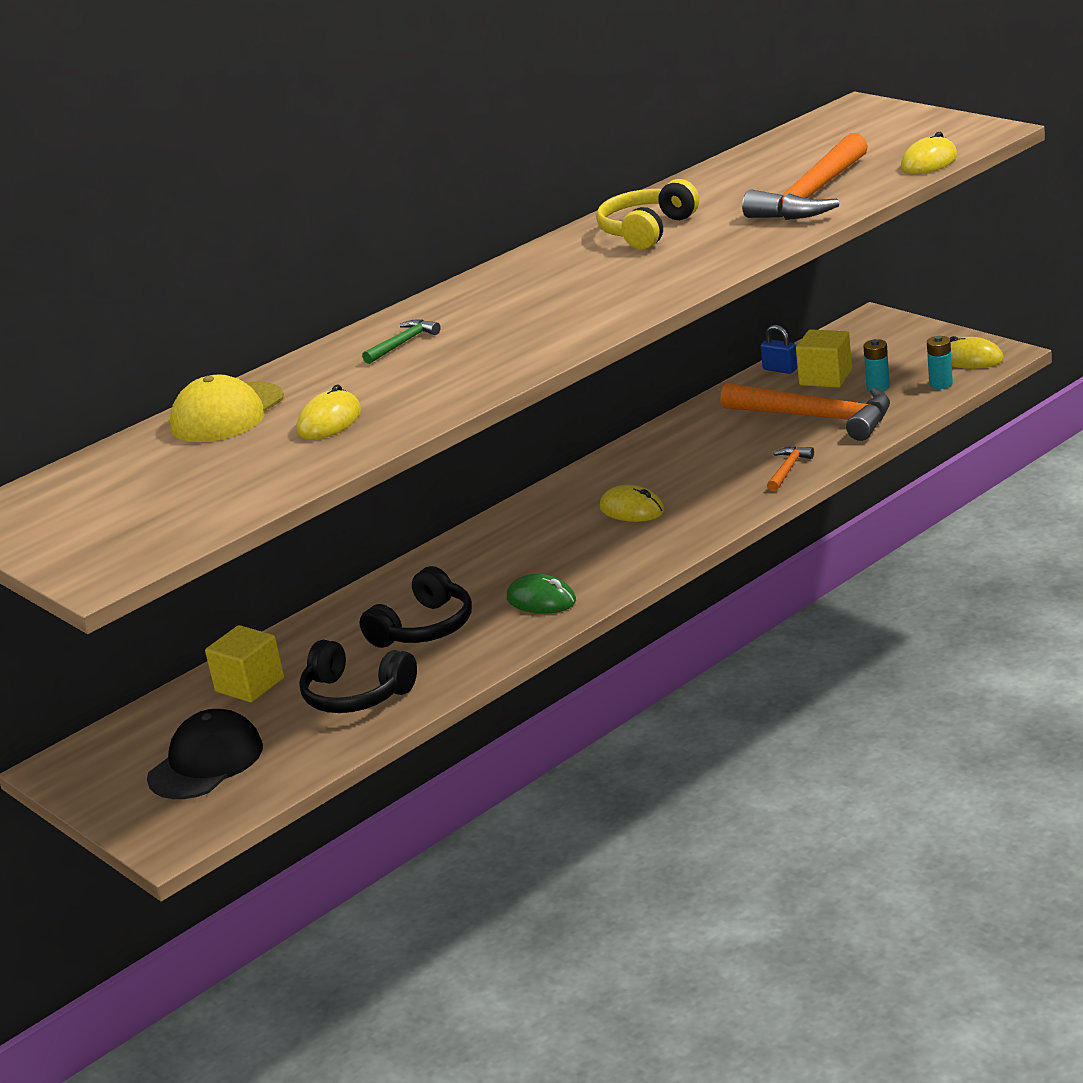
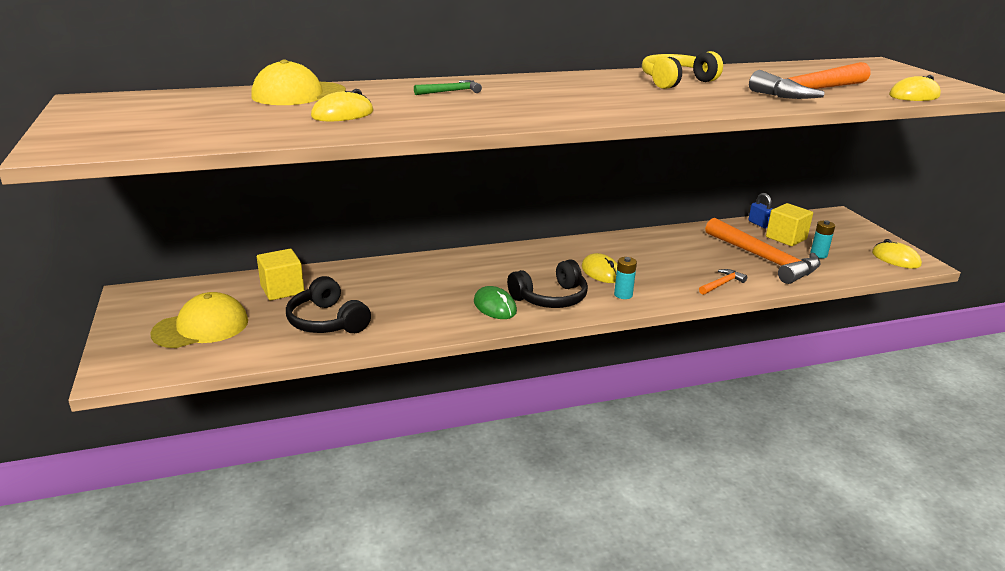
camera: 20 degrees right, 0 degrees up
(206, 762) = (201, 327): black cap -> yellow cap
(424, 628) = (411, 295): black headphones -> black headphones (550, 298)
(941, 384) = (865, 267): turquoise battery -> turquoise battery (623, 295)

